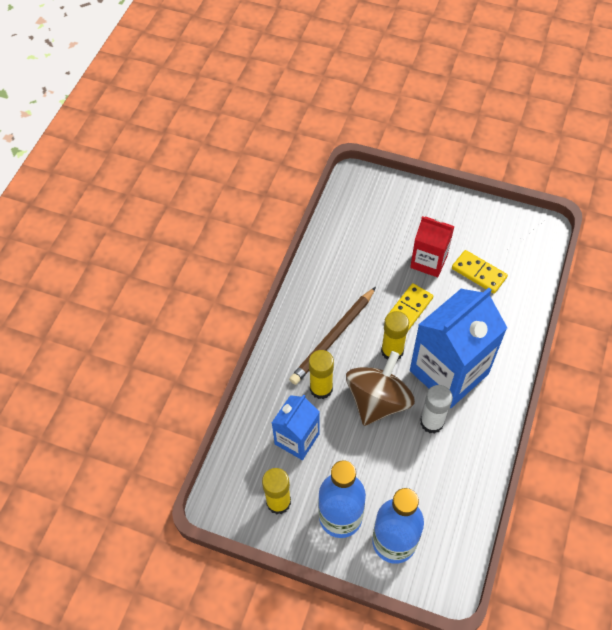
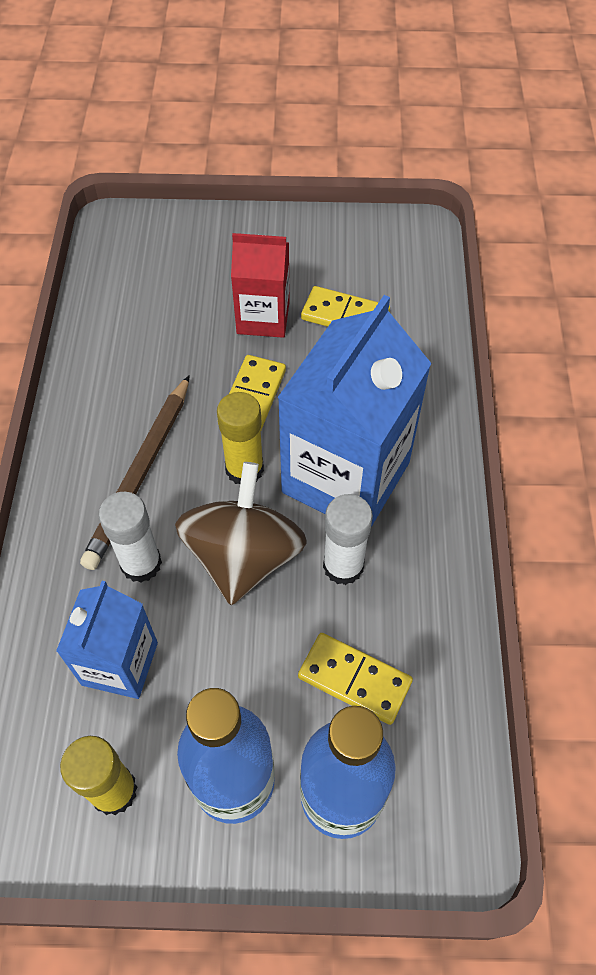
camera: 20 degrees left, 0 degrees up
(321, 388) = (141, 563): yellow glue stick -> white glue stick
(419, 485) = (354, 680): none -> yellow domino

